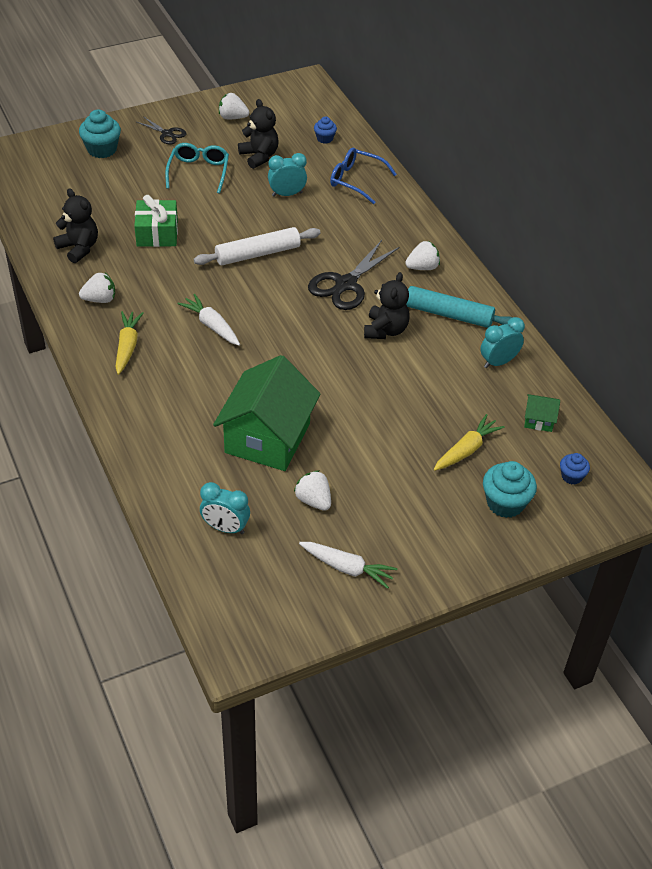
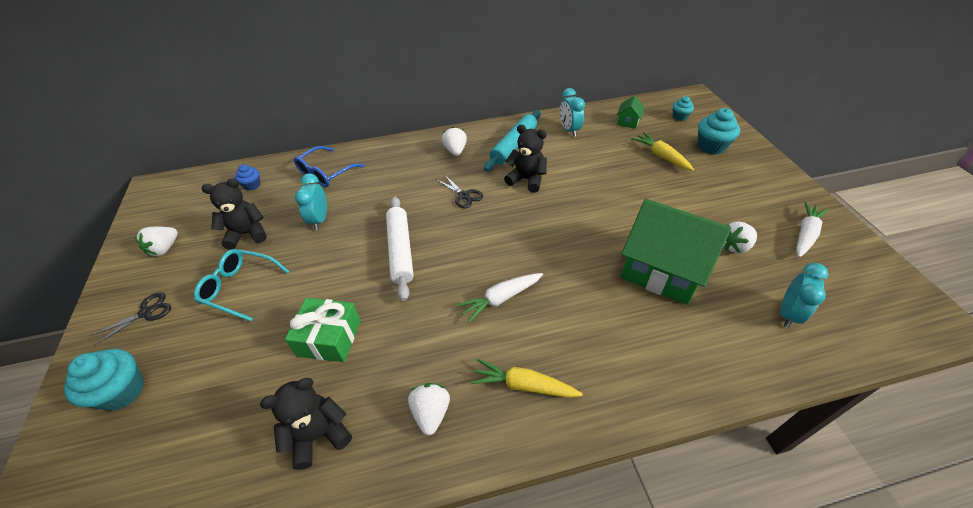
camera: 75 degrees left, 0 degrees up
(345, 284) = (464, 195): black scissors -> black scissors, size x0.55
(571, 476) = (679, 117): blue cupcake -> turquoise cupcake

